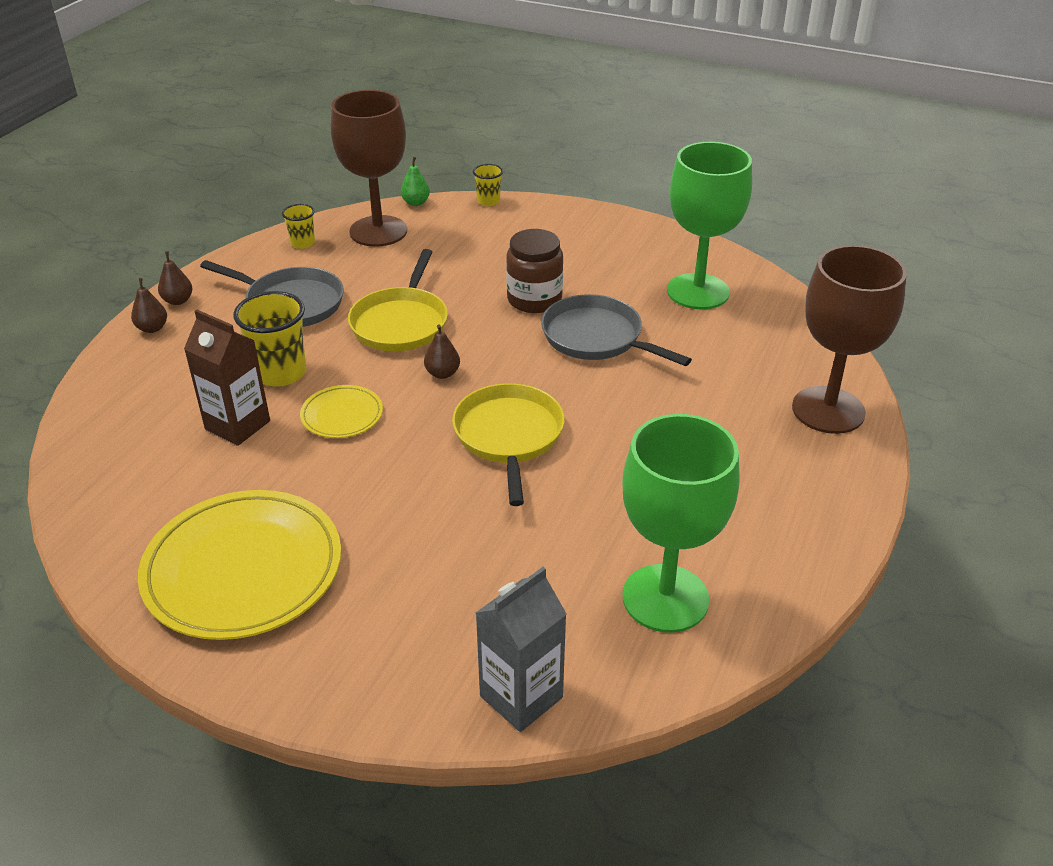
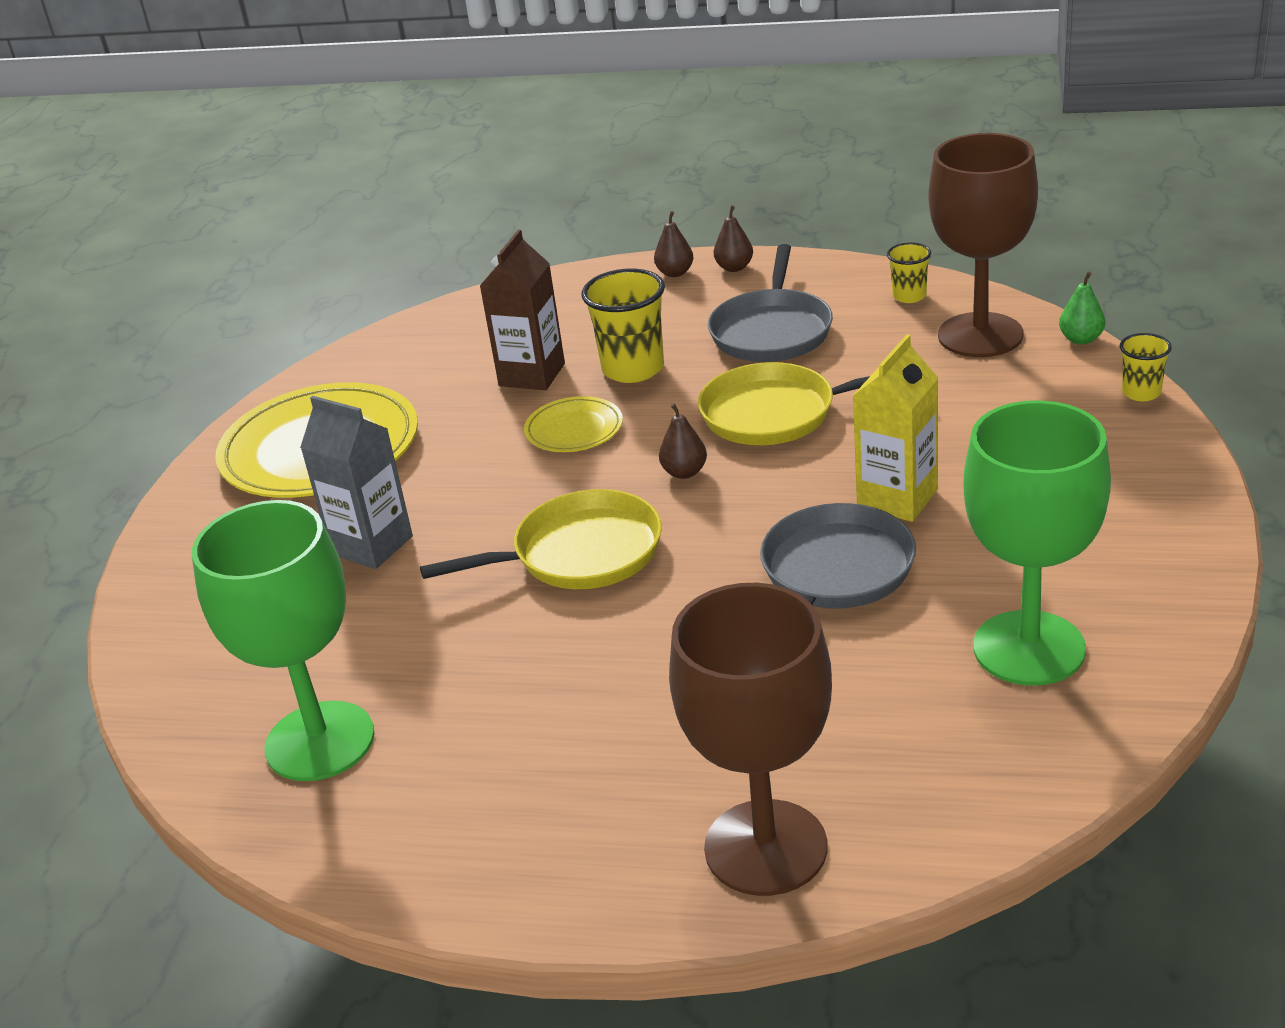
camera: 80 degrees right, 5 degrees down
(521, 697) = (167, 664): grey carton -> grey carton (372, 545)
(534, 299) = (897, 498): brown jar -> yellow carton

